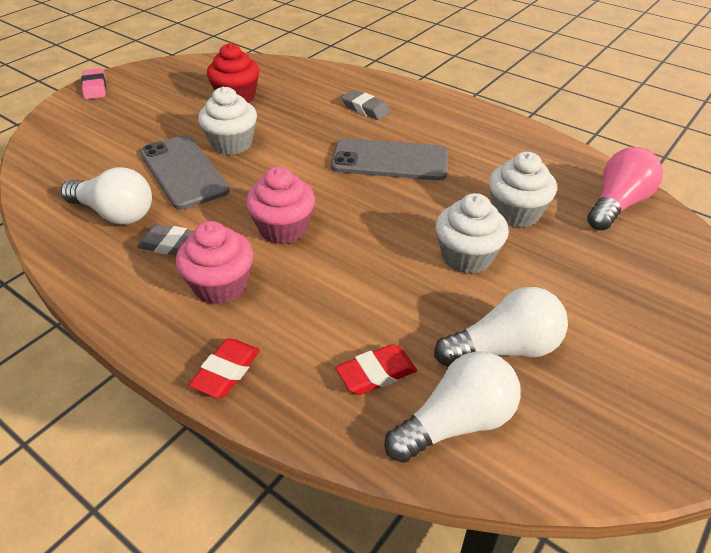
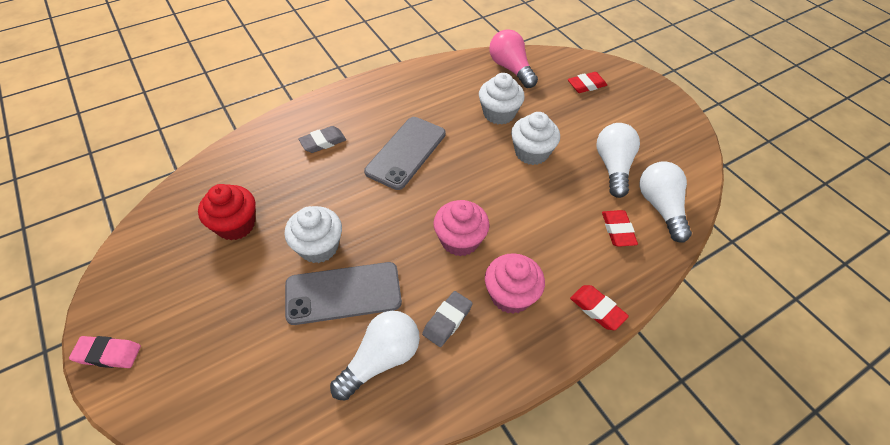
camera: 70 degrees left, 10 degrees up
(665, 287) = (586, 85): none -> red eraser

